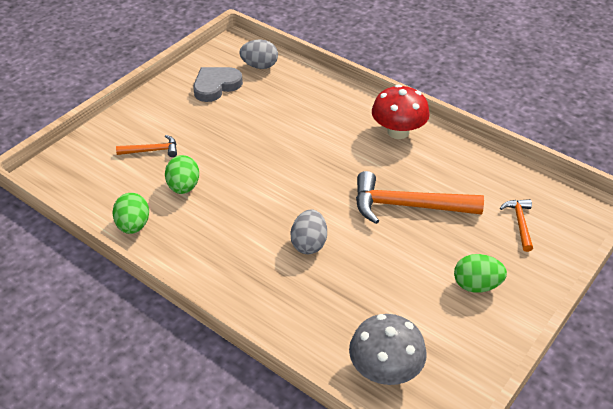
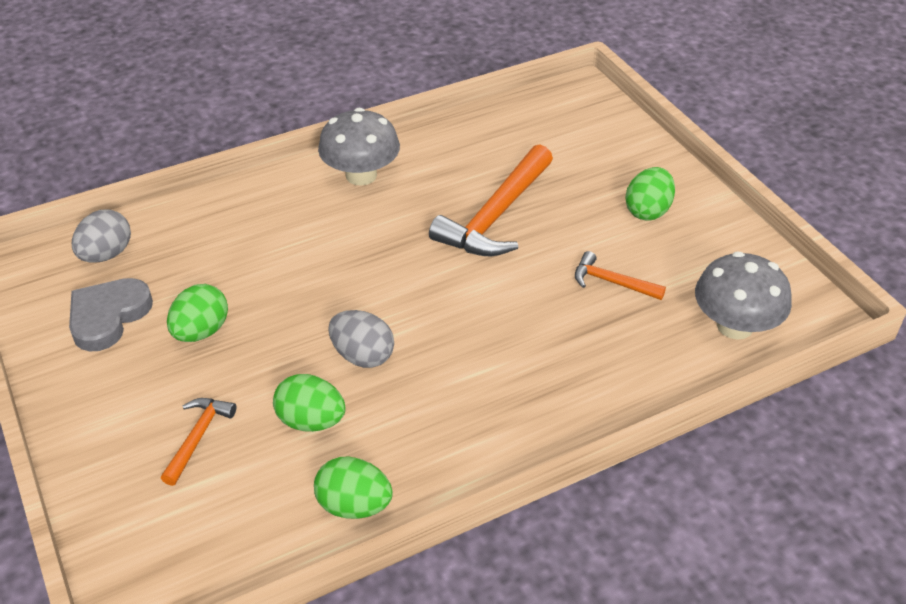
camera: 65 degrees left, 0 degrees up
(216, 86) = (108, 316): grey heart -> grey heart turned 45 degrees clockwise
(225, 121) = (201, 331): none -> green egg
(309, 244) = (507, 323): grey egg -> grey egg (362, 356)
(398, 132) = (361, 175): red mushroom -> grey mushroom
(520, 223) = (576, 145): orange hammer -> orange hammer (612, 282)

